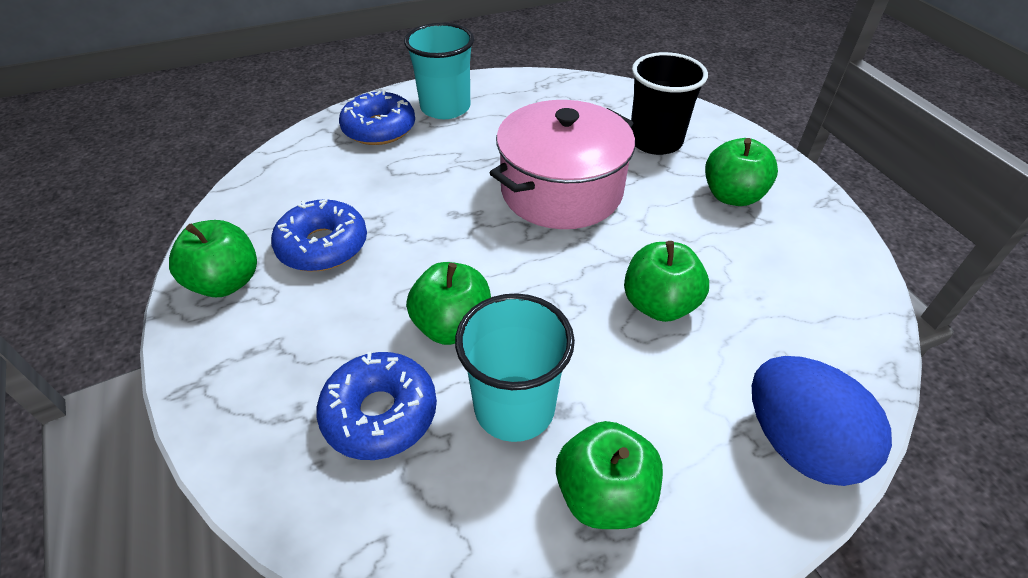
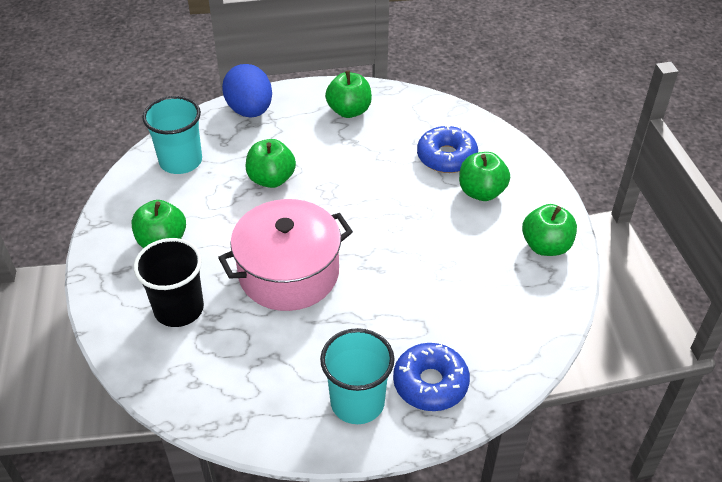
camera: 165 degrees left, 0 degrees up
(323, 246) = (481, 261): blue donut -> none
(453, 326) = (399, 190): green apple -> green apple (481, 192)
(514, 408) = (377, 147): turquoise cup -> turquoise cup (181, 161)

